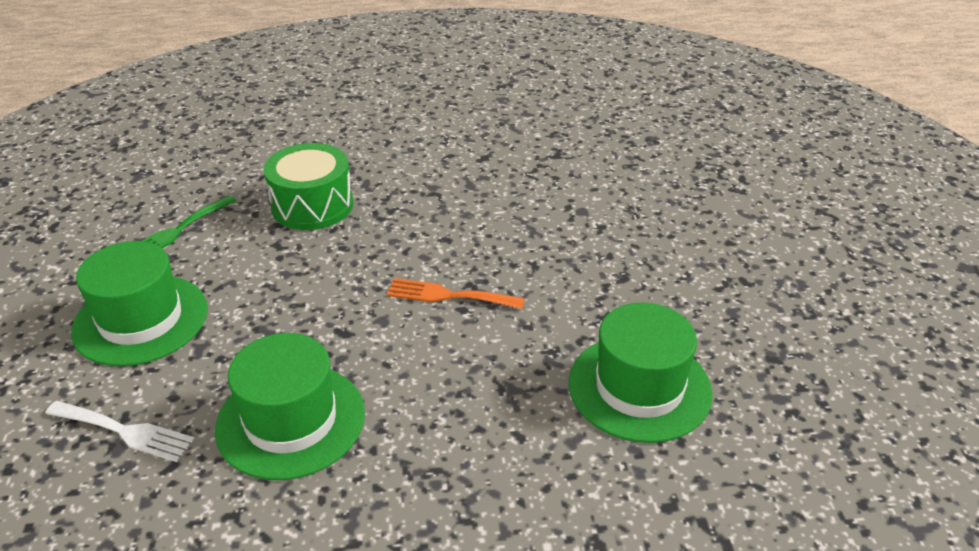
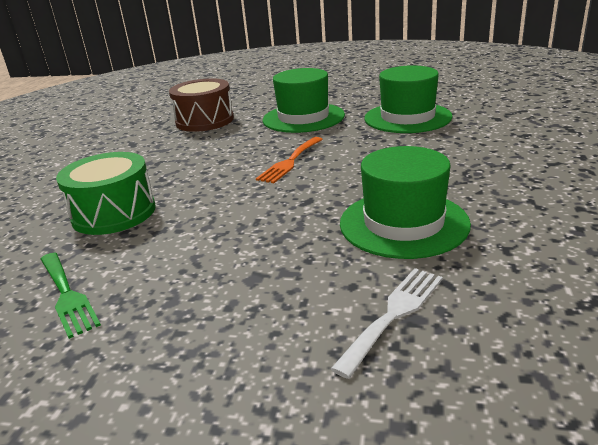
camera: 70 degrees left, 10 degrees down
(141, 320) = (215, 314): green hat -> green hat (303, 118)
(571, 188) = (204, 121): none -> brown drum

